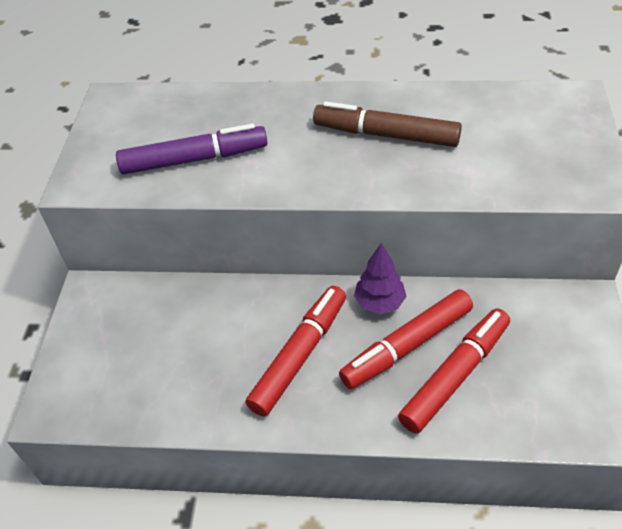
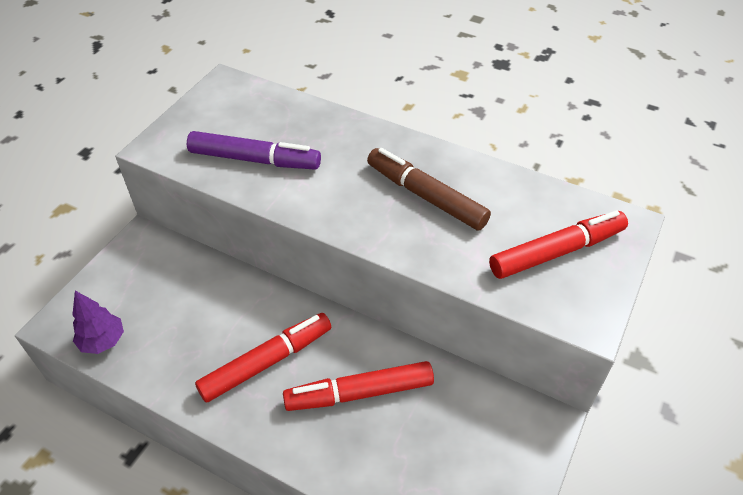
camera: 20 degrees right, 0 degrees up
(379, 302) = (360, 344): purple tree -> purple tree (103, 341)
(454, 376) = (383, 438): red marker -> red marker (556, 252)

